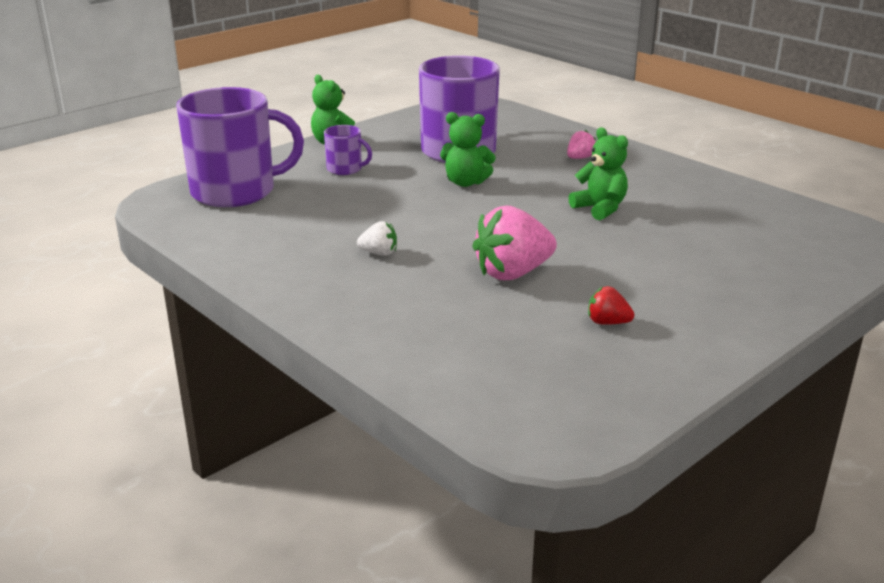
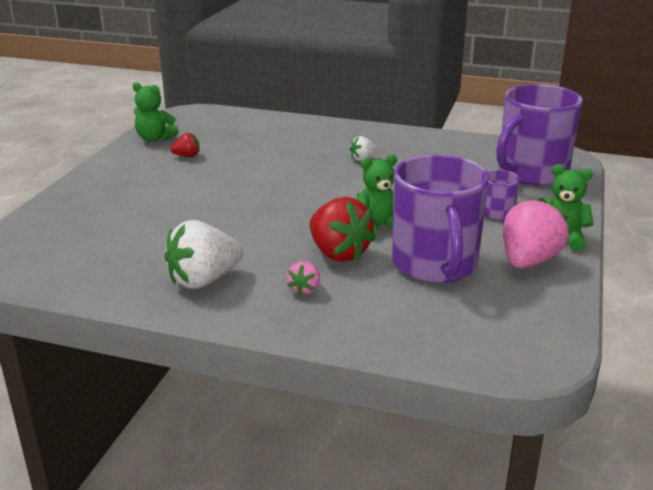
camera: 150 degrees right, 0 degrees up
(512, 273) = (265, 167): pink strawberry -> pink strawberry (528, 261)
(527, 172) = (338, 253): none -> red strawberry
(600, 208) = (240, 231): green teddy bear -> green teddy bear (155, 139)
(658, 180) = (204, 280): none -> white strawberry

